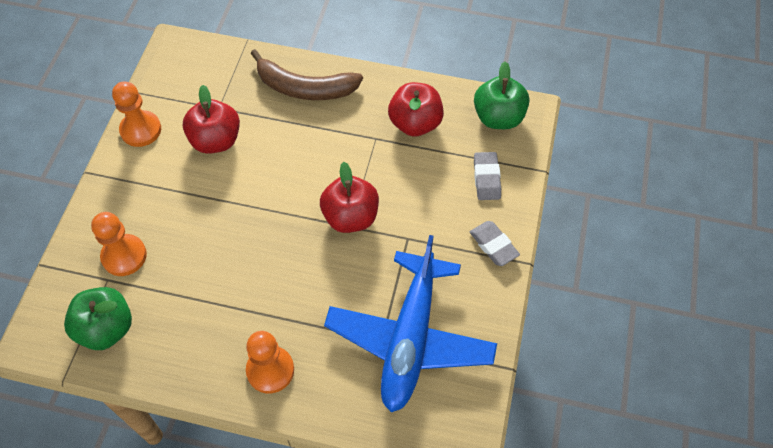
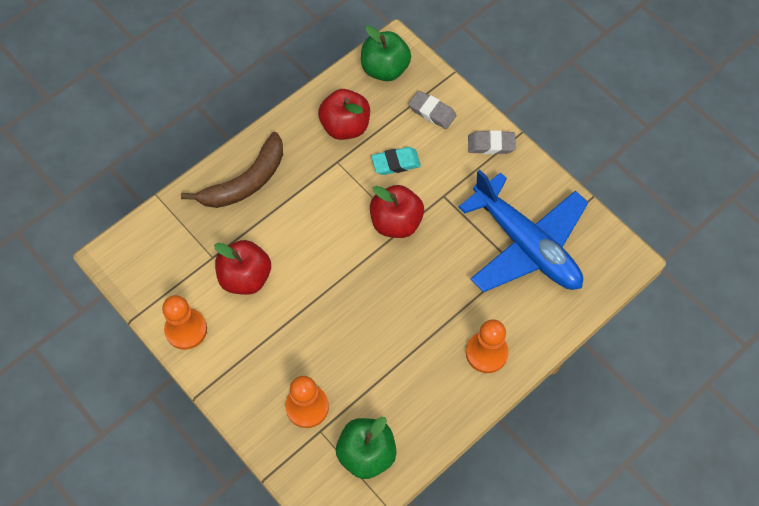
camera: 55 degrees left, 5 degrees up
(410, 182) = (396, 163): none -> turquoise eraser

